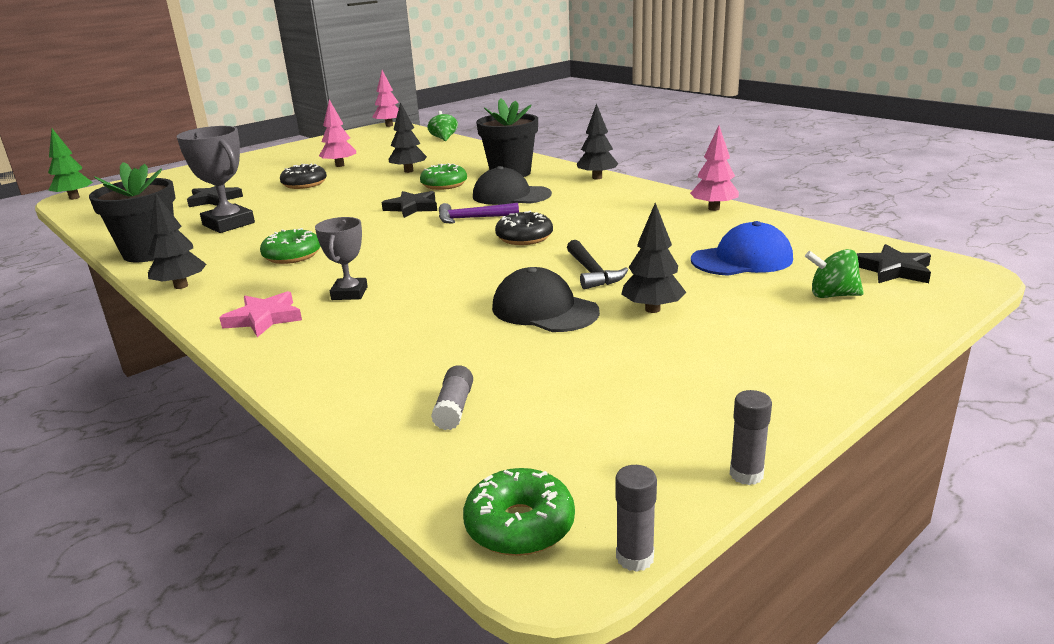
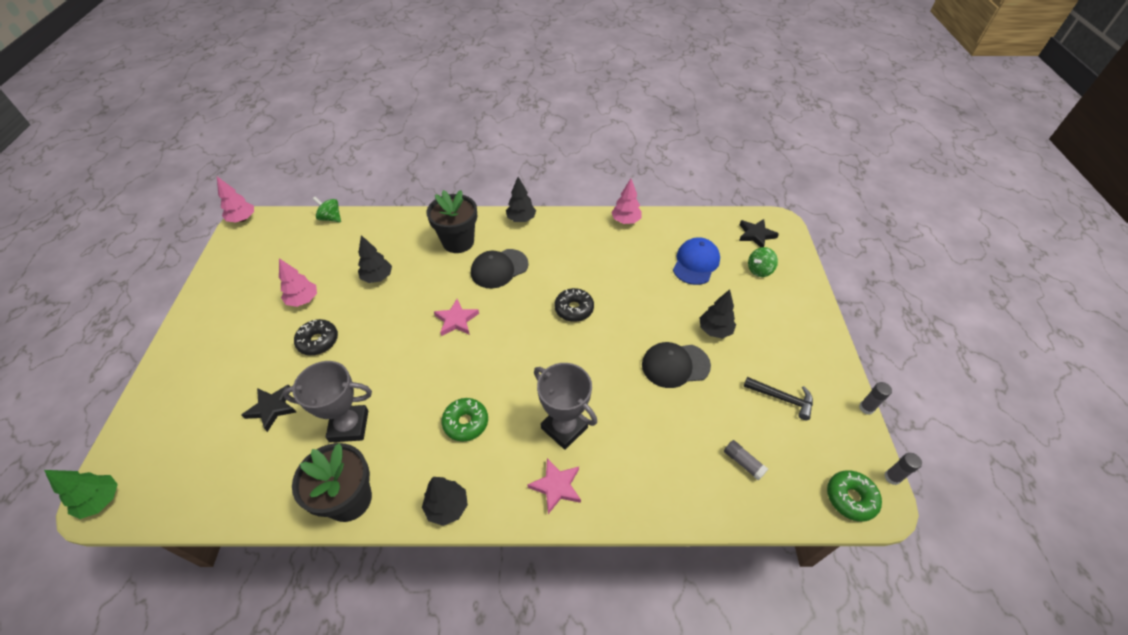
camera: 50 degrees left, 25 degrees up
(349, 293) = (564, 428): grey trophy -> grey trophy, size x1.60
(412, 207) = (456, 320): black star -> pink star
(444, 185) = (434, 280): green donut -> none
(472, 218) = (515, 308): purple hammer -> none
(592, 272) = (651, 319): black hammer -> black hammer (782, 398)

